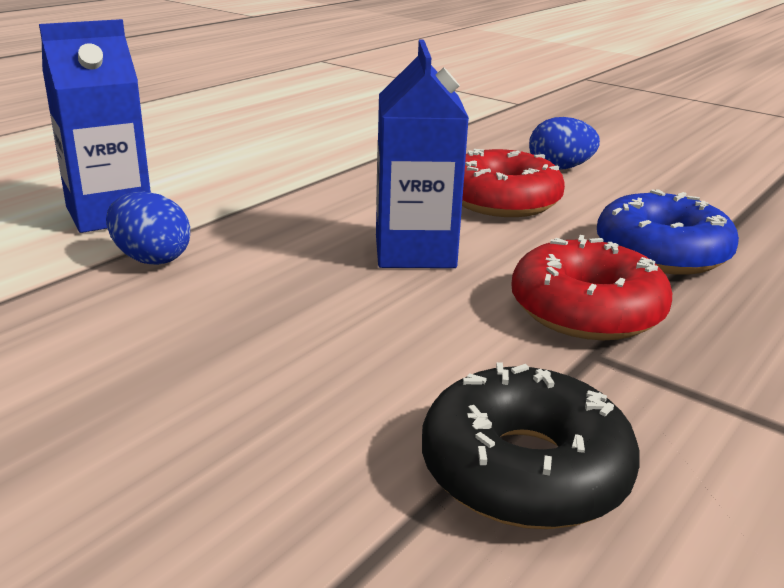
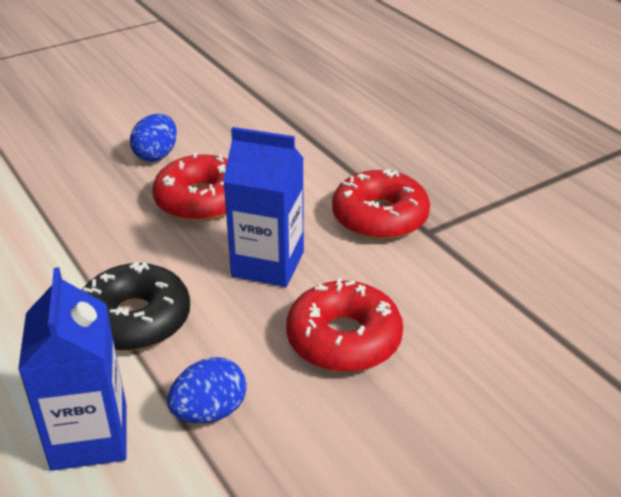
camera: 70 degrees left, 10 degrees up
(300, 316) = (344, 339): none -> red donut
(524, 470) = (526, 288): black donut -> black donut (135, 320)
(661, 252) = (319, 164): blue donut -> none

